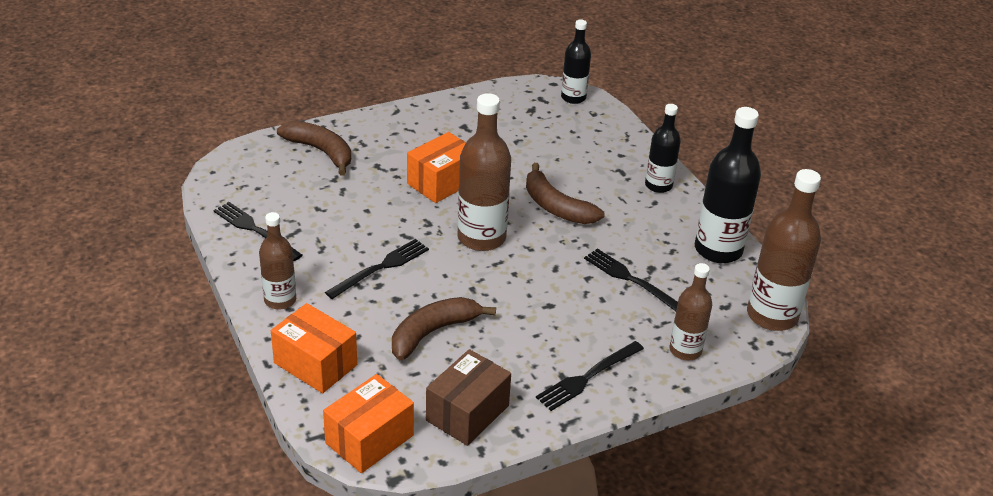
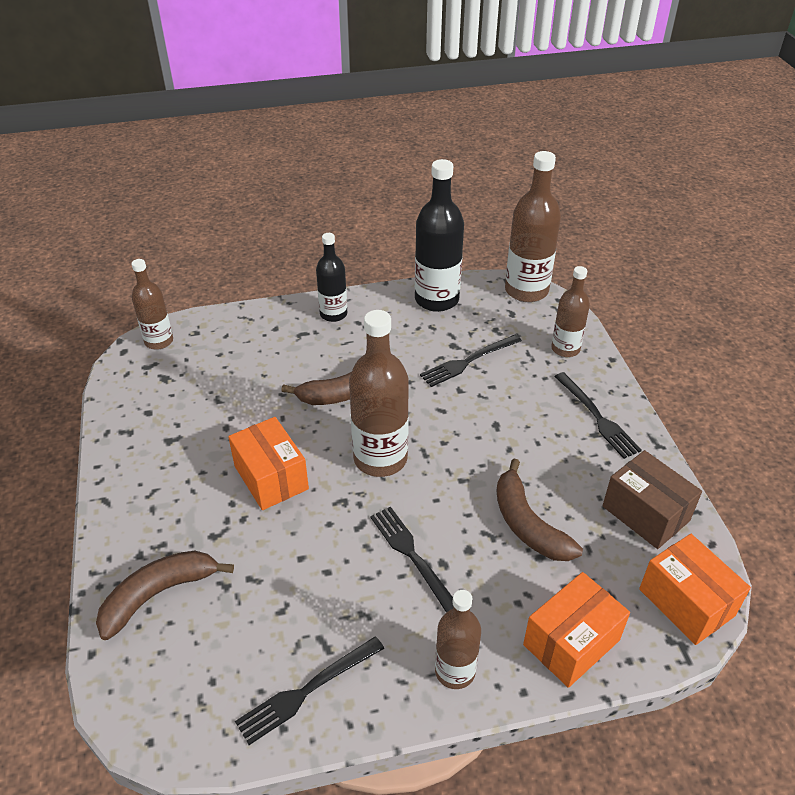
camera: 75 degrees left, 5 degrees up
(573, 97) = (159, 341): black bottle -> brown bottle

